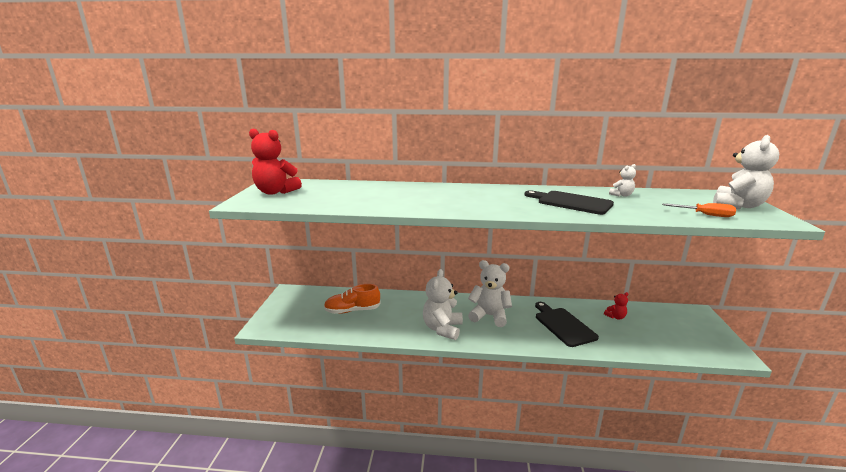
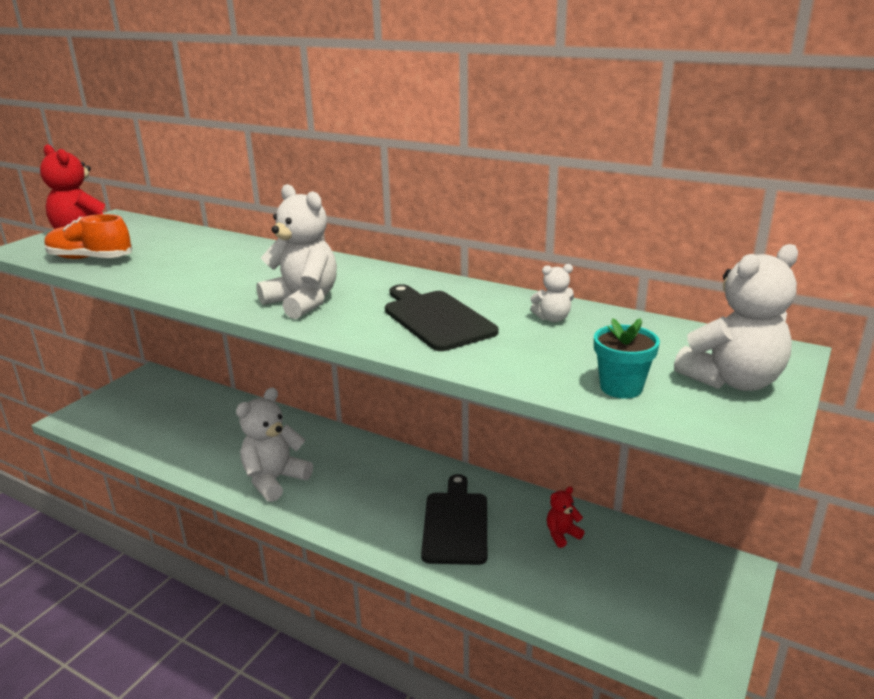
camera: 25 degrees right, 5 degrees up
(352, 310) = (192, 422): orange shoe -> orange shoe (90, 259)
(489, 316) = (361, 478): white teddy bear -> white teddy bear (303, 302)
(615, 317) = (562, 535): red teddy bear -> red teddy bear turned 150 degrees clockwise
(705, 215) = (621, 387): orange screwdriver -> turquoise flower pot

